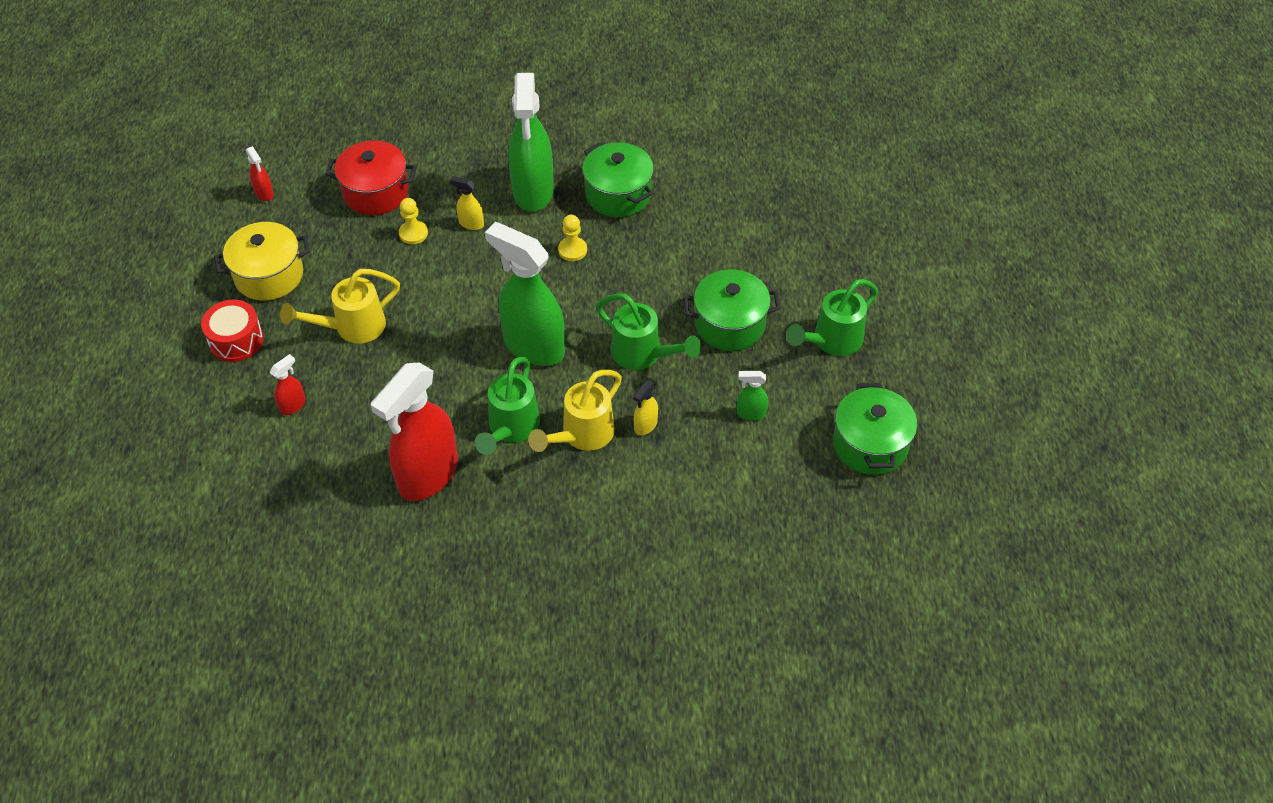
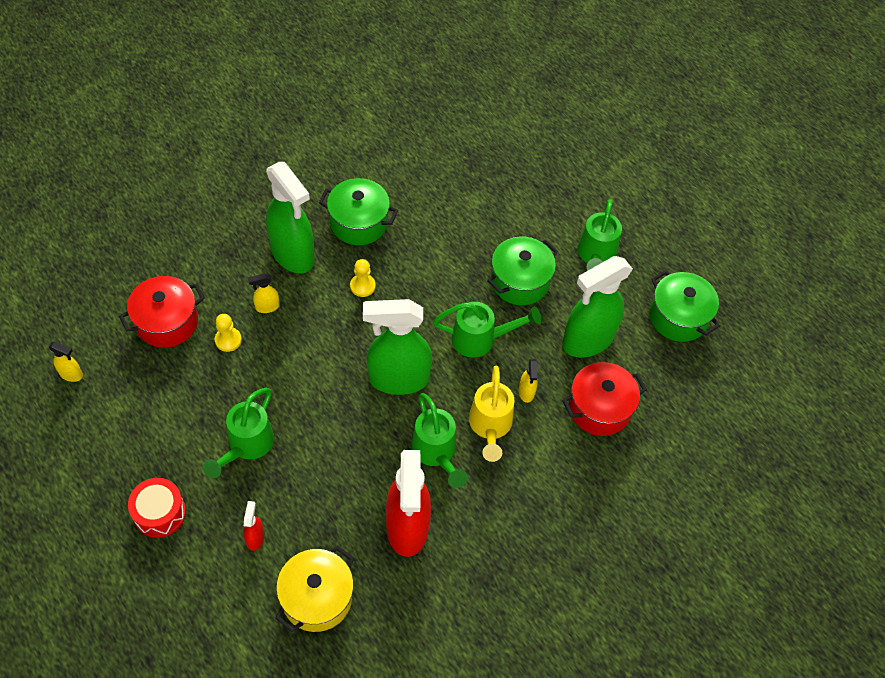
camera: 40 degrees left, 5 degrees up
(264, 193) = (71, 374): red spray bottle -> yellow spray bottle
(269, 275) = (138, 442): yellow pot -> yellow pot (317, 597)
(351, 328) = (246, 446): yellow watering can -> green watering can
(706, 481) = (599, 408): none -> red pot
(751, 413) = (587, 340): green spray bottle -> green spray bottle, size x2.42

